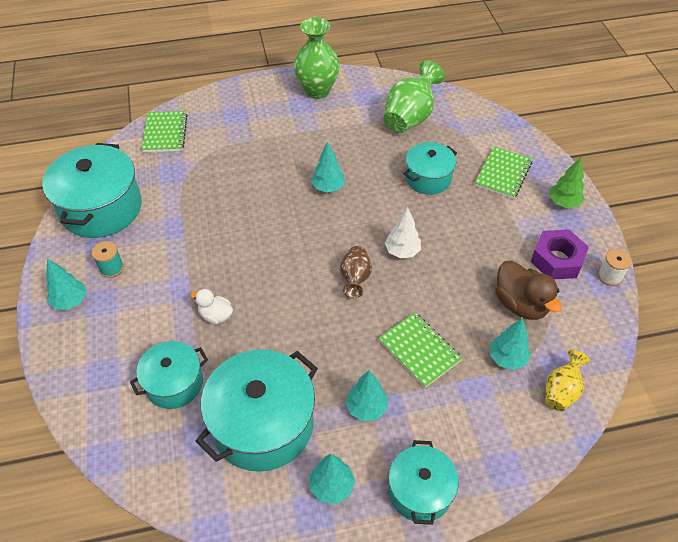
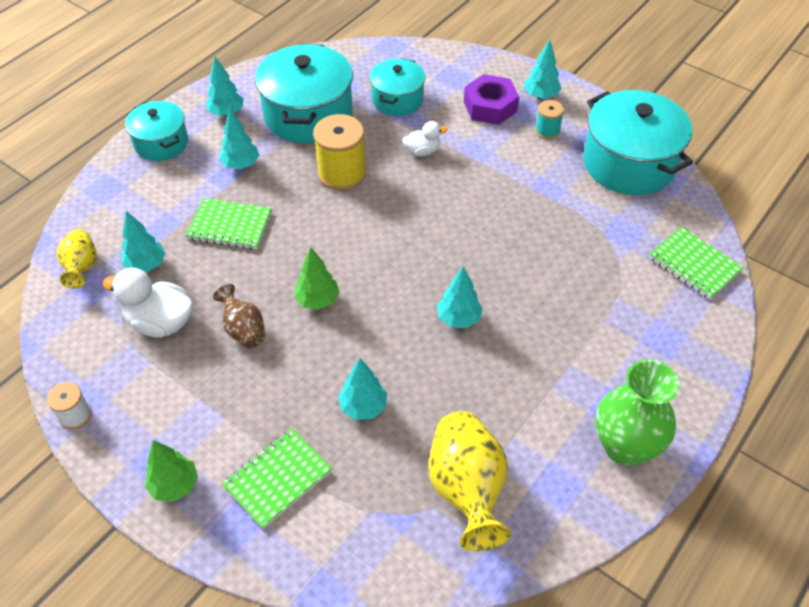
camera: 140 degrees right, 0 degrees up
(295, 339) = (342, 173): none -> yellow spool
(355, 278) = (339, 247): brown vase -> brown vase (244, 330)
(402, 251) = (318, 300): white tree -> green tree
(410, 117) = (467, 489): green vase -> yellow vase
(428, 178) = (363, 407): turquoise pot -> turquoise tree
(503, 174) = (278, 479): green notebook -> green notebook turned 60 degrees clockwise
(520, 304) = (160, 322): brown duck -> white duck
(557, 260) = (146, 397): purple nut -> purple nut (490, 106)

